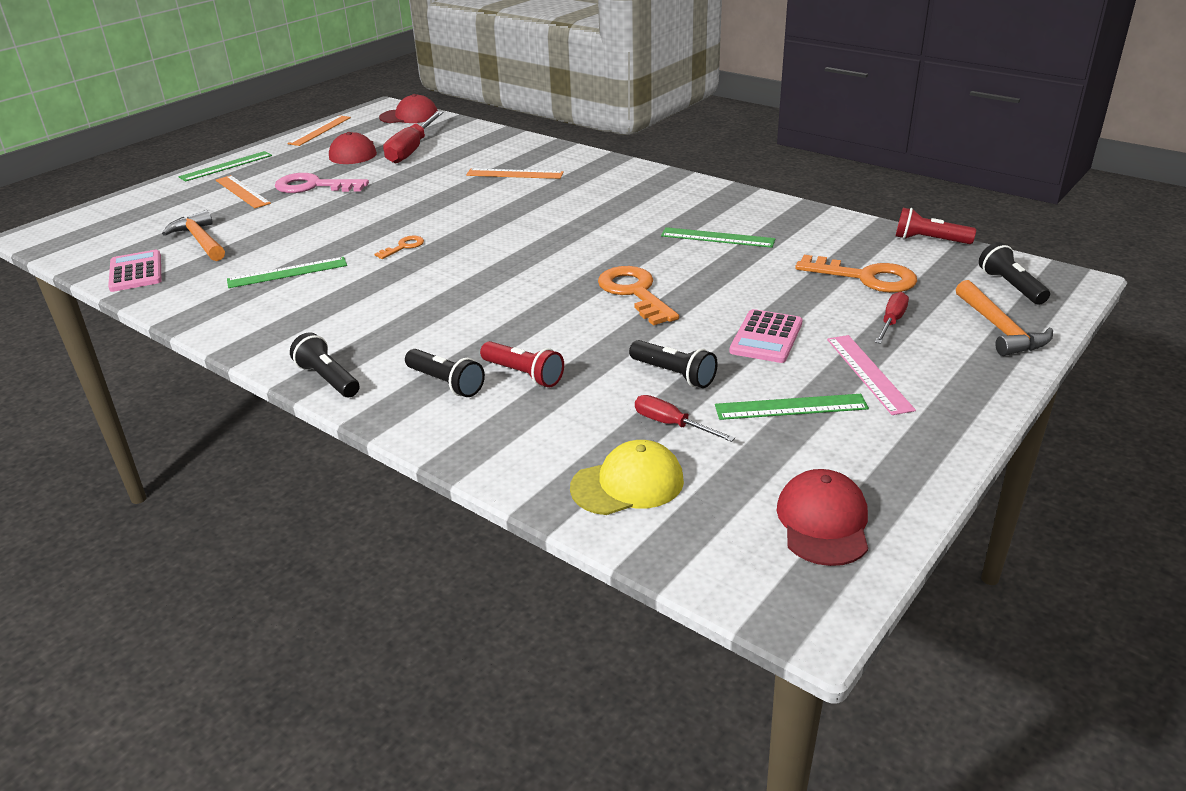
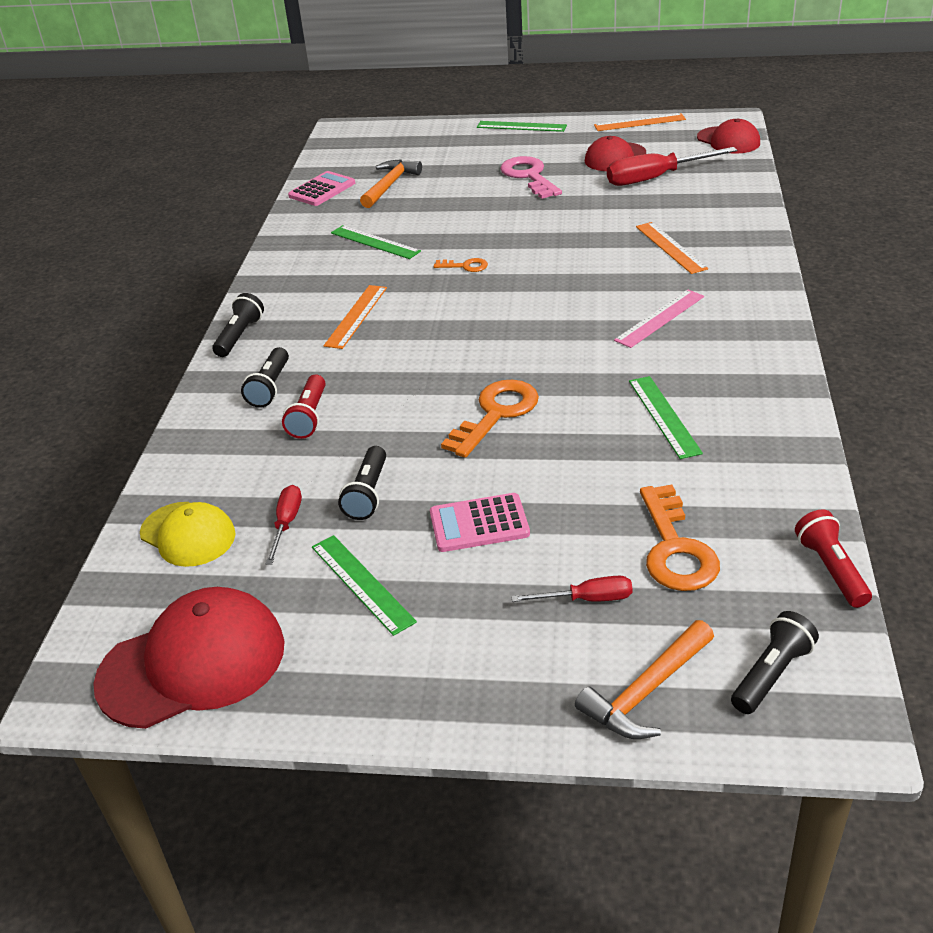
camera: 60 degrees right, 5 degrees up
(242, 192) = (485, 156): orange ruler -> orange ruler (356, 316)
(823, 522) = (193, 663): red cap -> red cap, size x1.60
(869, 373) = (463, 615): pink ruler -> pink ruler (660, 318)

